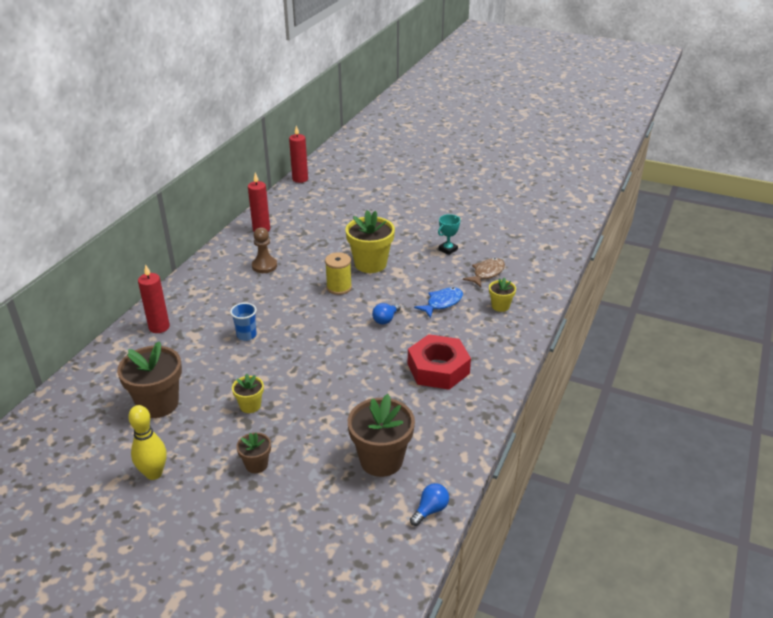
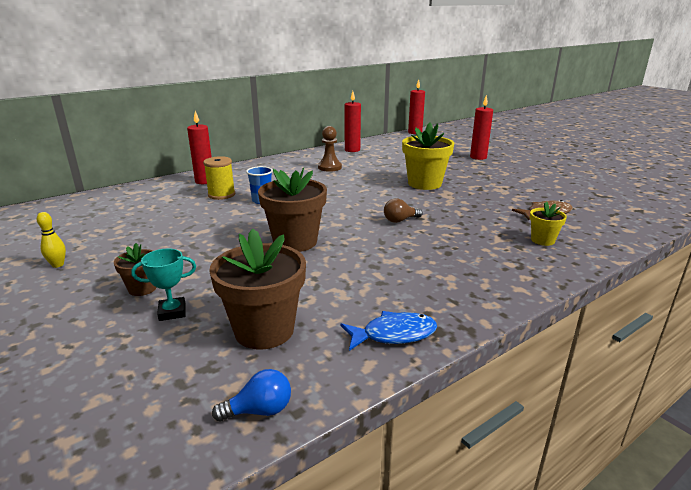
camera: 30 degrees right, 10 degrees down
(154, 473) = (58, 265): yellow bowling pin -> yellow bowling pin, size x0.58
(158, 404) = (135, 222): brown flower pot -> brown flower pot (295, 242)
(250, 406) = (200, 244): yellow flower pot -> none
(339, 287) = (378, 191): yellow spool -> yellow spool (221, 195)
(385, 319) = (400, 220): blue light bulb -> brown light bulb
(389, 208) = (478, 157): none -> red candle
(438, 369) = (418, 270): red nut -> none
(442, 303) = (473, 223): blue fish -> blue fish (394, 334)
(448, 249) = (514, 190): turquoise trophy -> turquoise trophy (172, 312)

